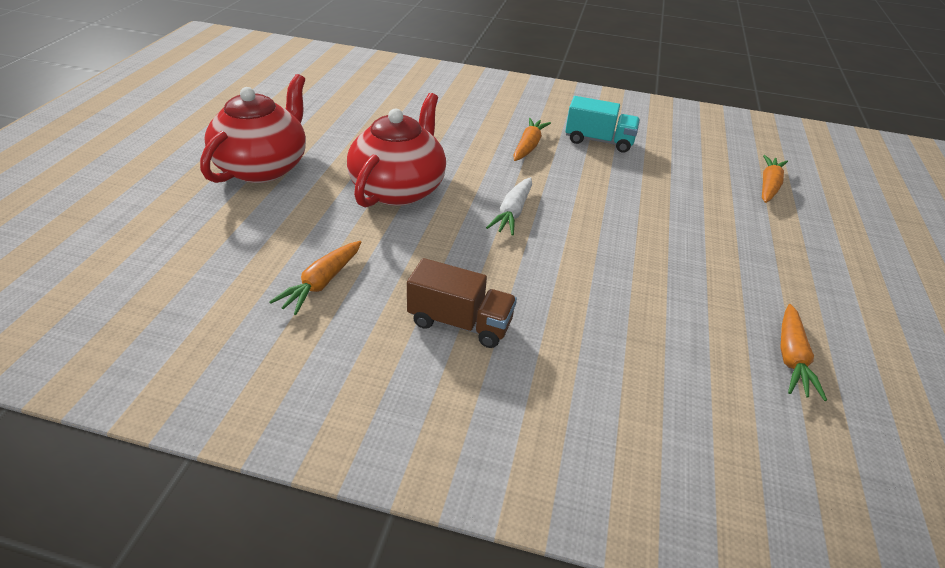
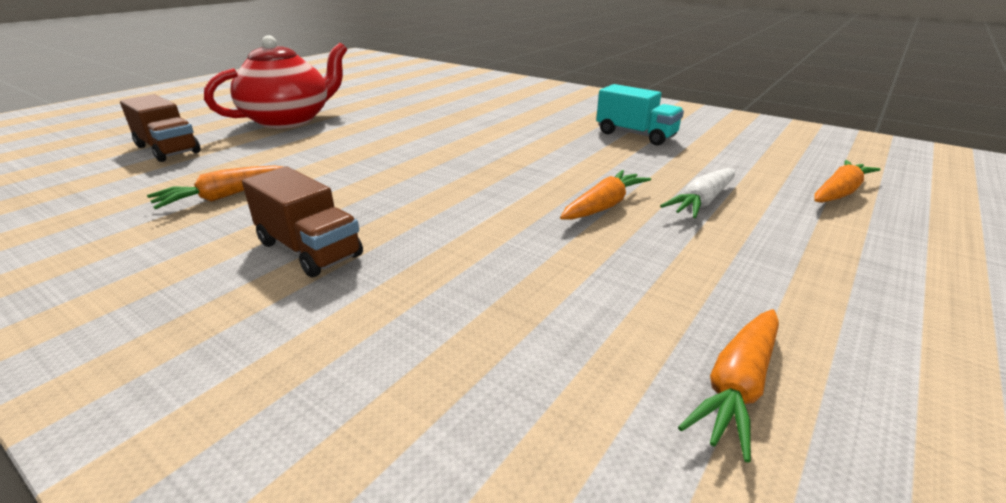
camera: 25 degrees right, 10 degrees down
(182, 233) = (168, 149): none -> brown truck
(399, 189) = (385, 145): red teapot -> none
(512, 213) = (477, 174): white carrot -> white carrot (701, 202)
(528, 146) = (551, 131): orange carrot -> orange carrot (604, 206)

